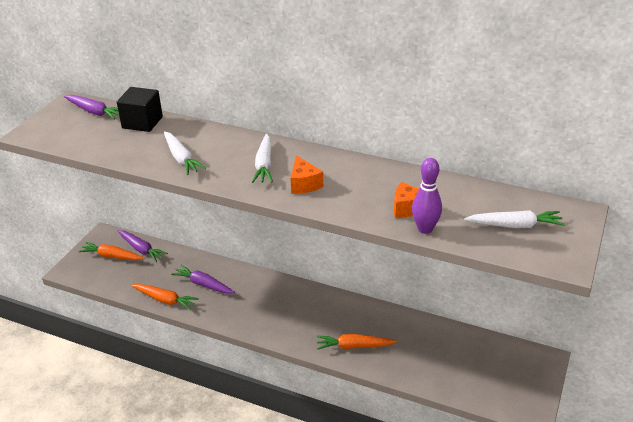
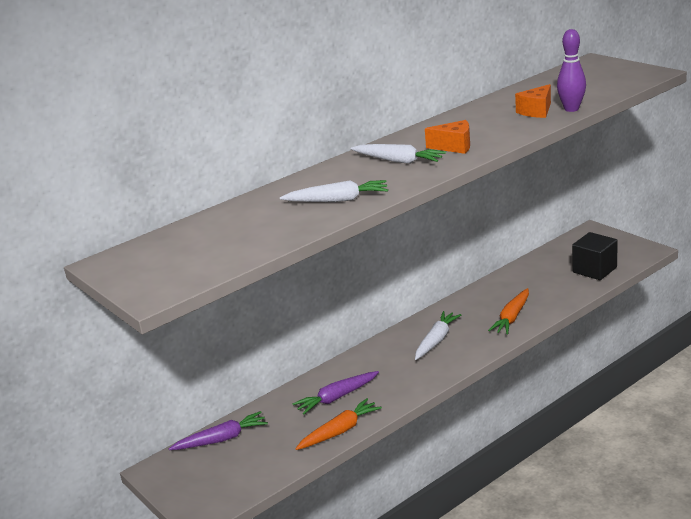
camera: 60 degrees left, 10 degrees down
(94, 112) = (157, 247): purple carrot -> none
(112, 256) = (211, 467): orange carrot -> none
(142, 122) = (227, 218): black cube -> black cube (594, 270)
(515, 225) = (592, 81): white carrot -> white carrot (436, 340)

